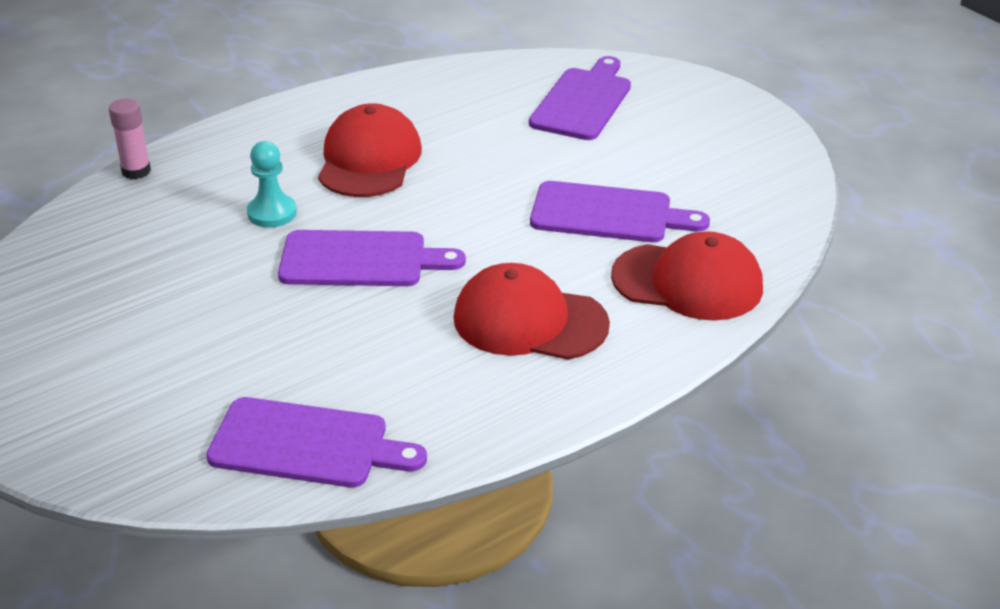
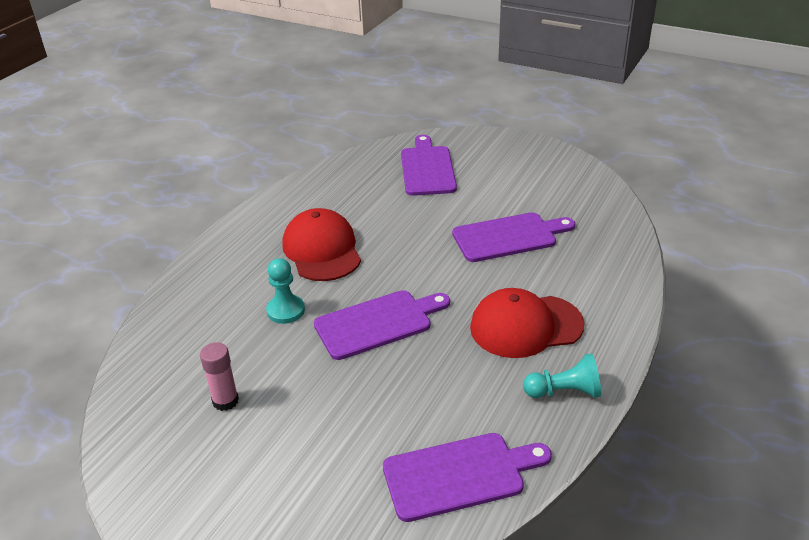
camera: 25 degrees left, 0 degrees up
(136, 171) = (155, 313): pink glue stick -> pink glue stick (225, 401)
(506, 407) = (564, 392): none -> turquoise pawn
(688, 282) = (595, 265): red cap -> none

